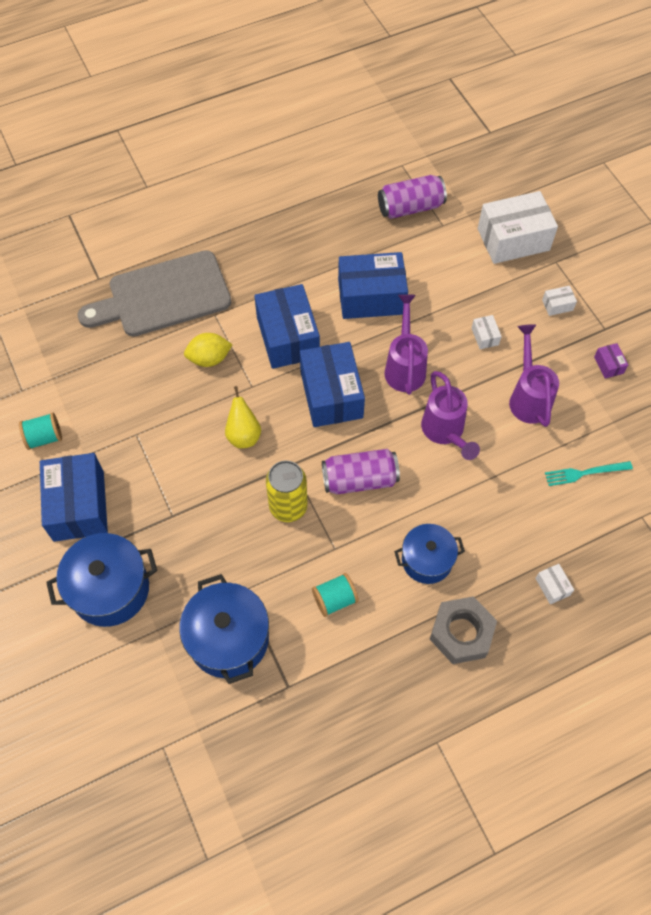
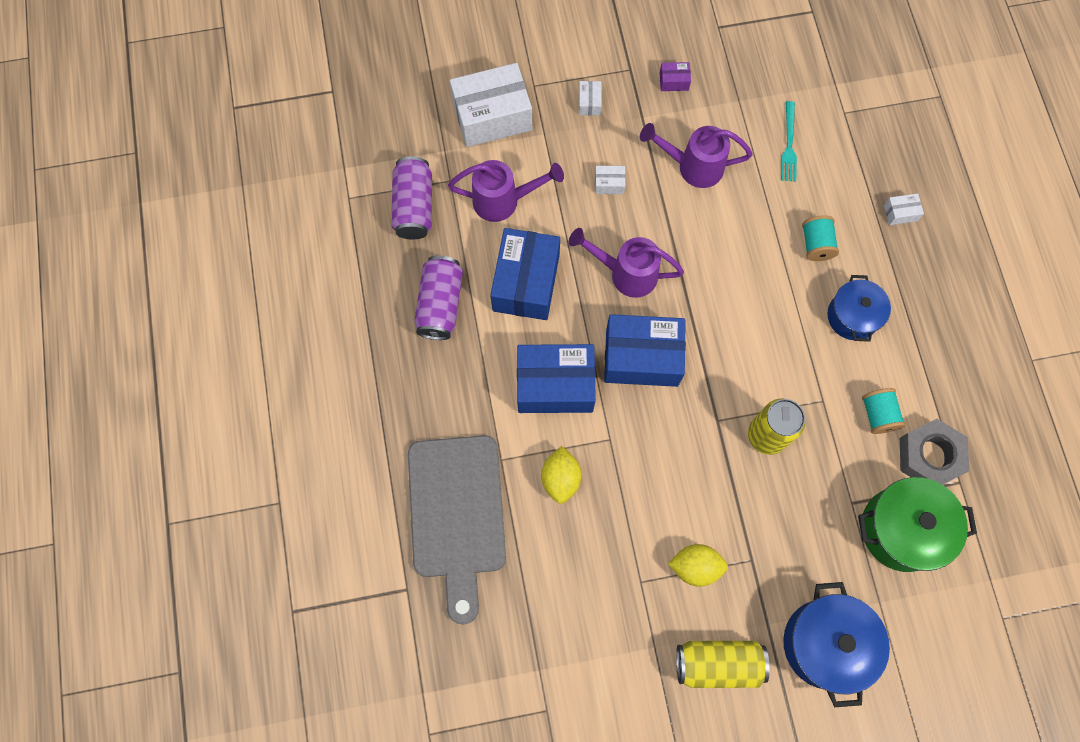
camera: 75 degrees left, 10 degrees up
(44, 438) = (620, 691): turquoise spool -> turquoise spool (816, 244)
(78, 505) = (718, 663): blue box -> yellow can
(157, 472) = (695, 567): none -> yellow lemon
(228, 639) = (901, 529): blue pot -> green pot
(243, 435) = (670, 462): yellow pear -> none
(359, 479) = (750, 356): purple can -> purple can (440, 304)
(445, 432) = (715, 257): purple watering can -> purple watering can (504, 201)
(461, 633) = (932, 307): grey nut -> grey nut (929, 456)
(513, 239) = (492, 116): white box -> white box turned 75 degrees clockwise

